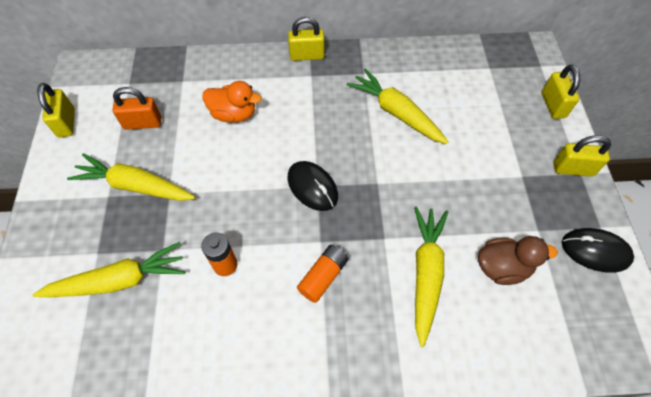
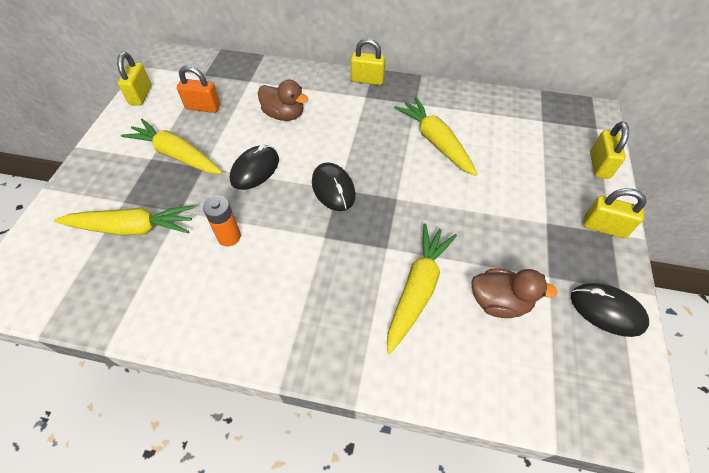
camera: 15 degrees right, 5 degrees down
(225, 184) = (255, 169): none -> black mouse
(234, 114) = (284, 115): orange duck -> brown duck
(323, 276) = (315, 268): orange battery -> none

